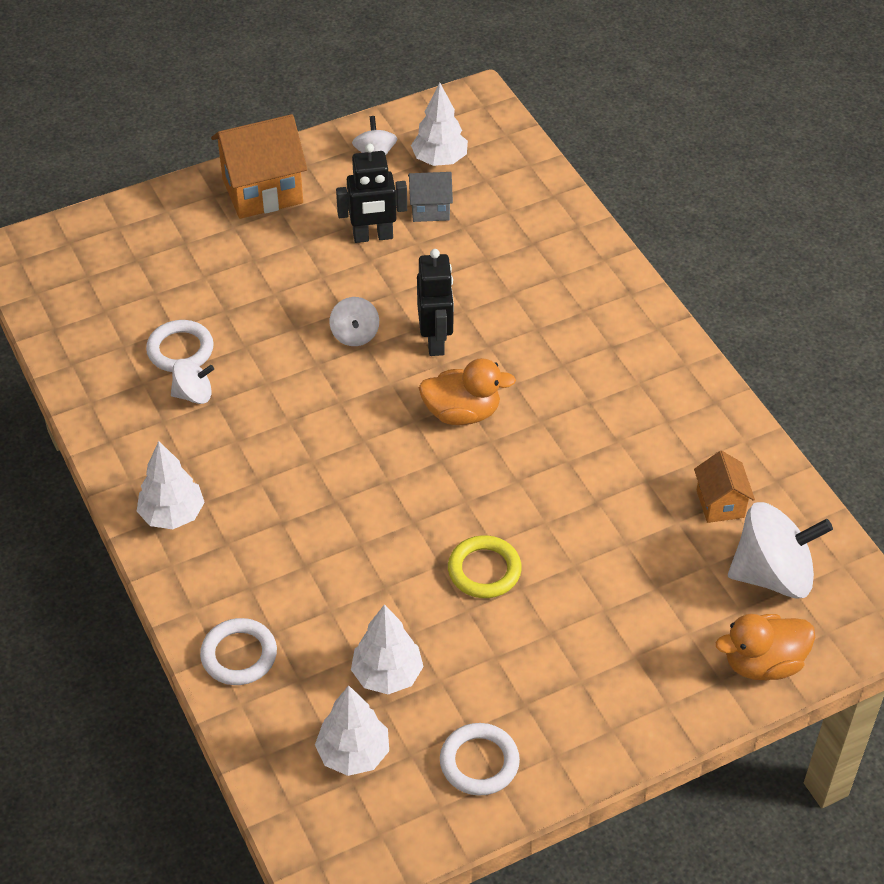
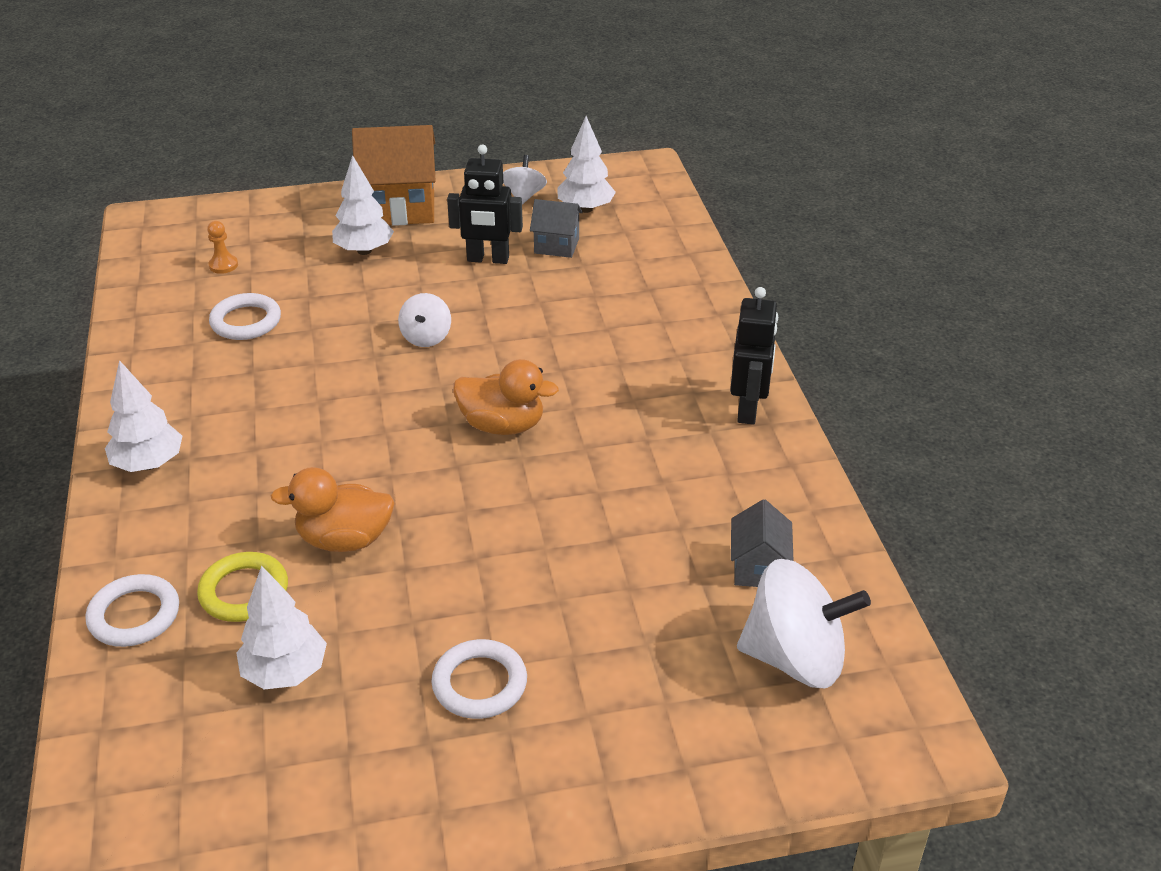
camera: 15 degrees right, 10 degrees down
(125, 291) = (223, 265): none -> orange pawn
(193, 394) = (236, 361): white spinning top -> none
(353, 754) = (199, 752): white tree -> white tree (364, 250)
(435, 341) = (507, 356): black robot -> black robot (748, 409)
(479, 762) = (341, 797): white ring -> white ring (479, 684)
(484, 570) = (452, 584): yellow ring -> yellow ring (244, 591)
(720, 504) = (758, 568): orange house -> grey house
(763, 663) = (746, 759): orange duck -> orange duck (344, 539)

